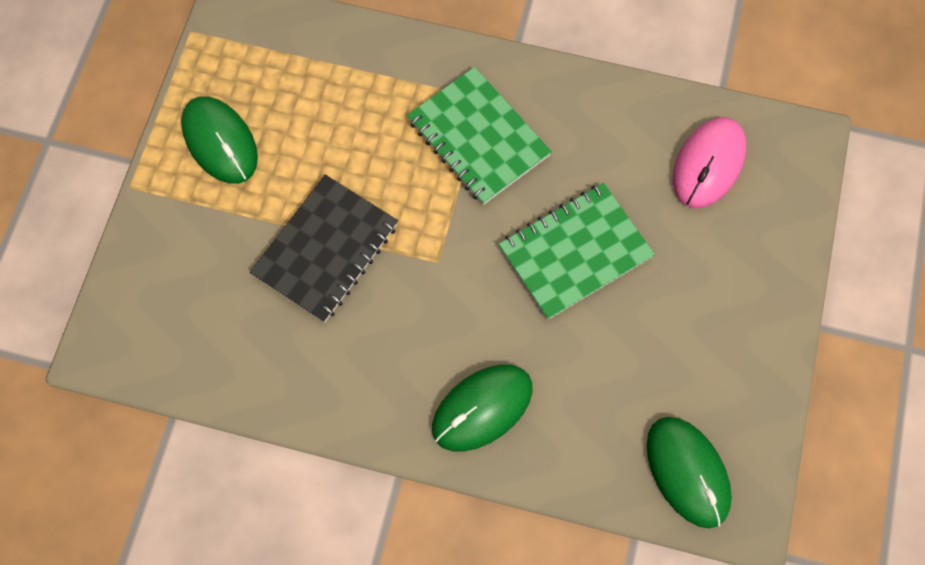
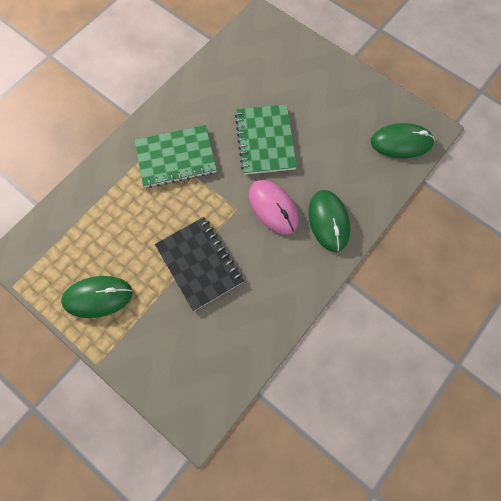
camera: 65 degrees left, 0 degrees up
(708, 164) = (249, 62): pink mouse -> pink mouse (273, 207)

